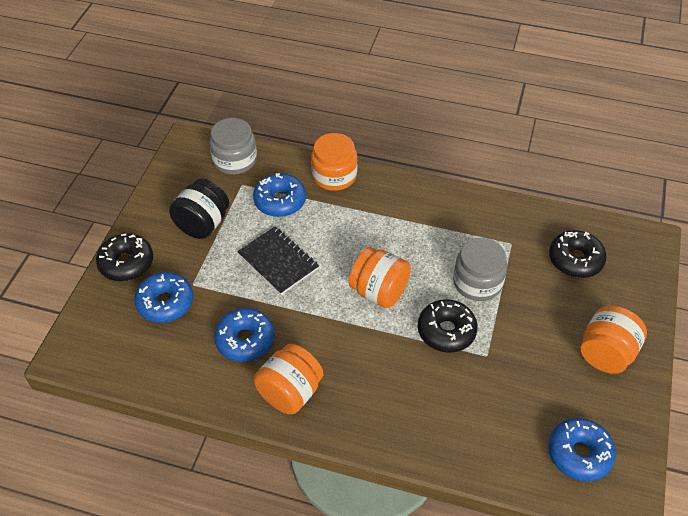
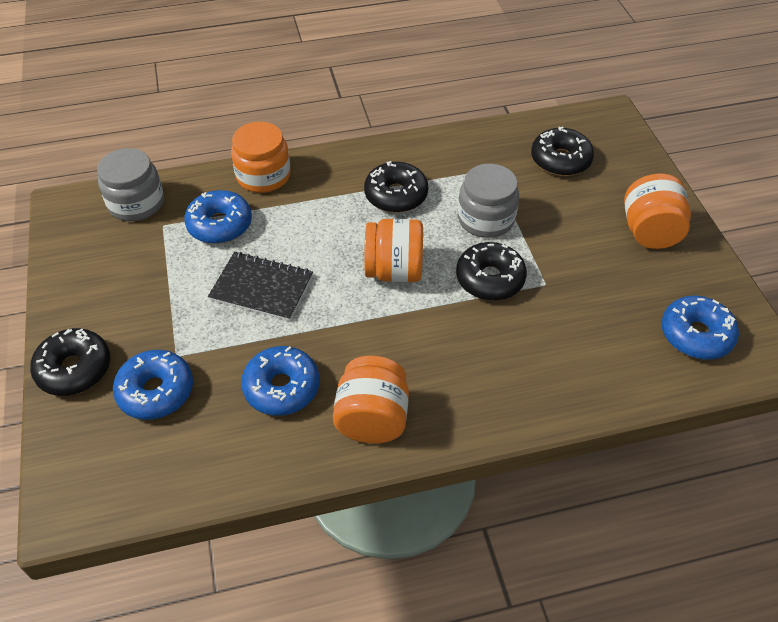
camera: 30 degrees left, 0 degrees up
(202, 224) = (143, 285): black jar -> none
(421, 233) = (396, 195): none -> black donut

